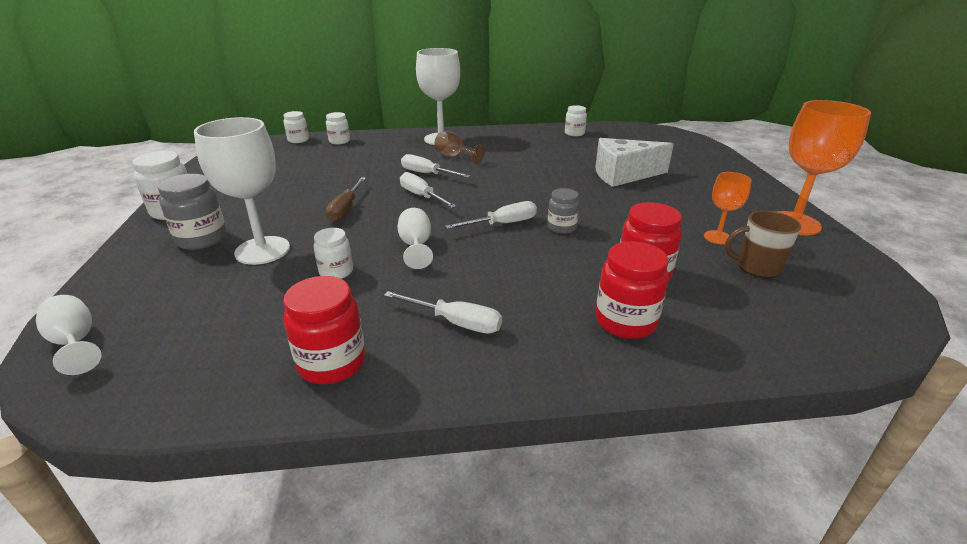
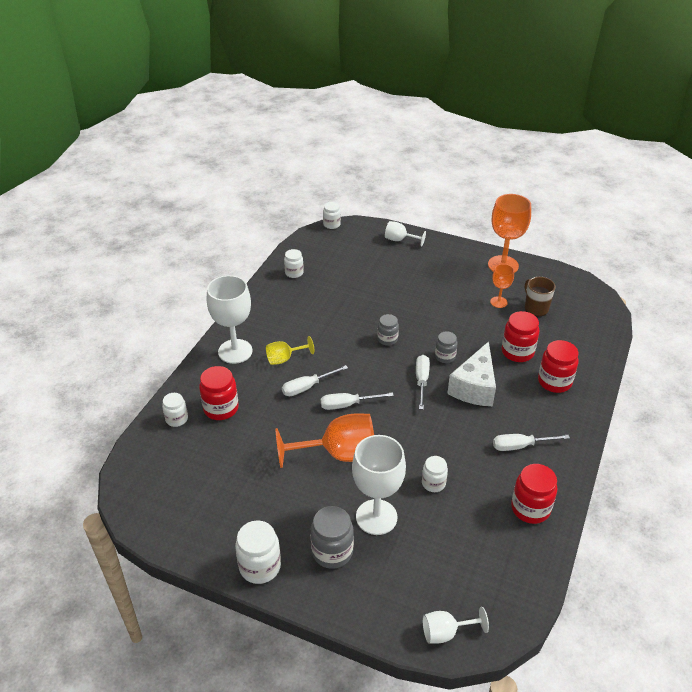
camera: 60 degrees left, 10 degrees up
(298, 140) = (144, 448): white jar -> white jar (331, 224)
(346, 209) = (339, 454): brown screwdriver -> orange goblet
(365, 151) = (221, 408): none -> red jar
(416, 246) = (424, 434): white goblet -> white goblet (399, 240)
(454, 157) = (284, 359): brown goblet -> yellow goblet
(455, 322) = (520, 446): white screwdriver -> white screwdriver turned 150 degrees counterclockwise
(545, 191) = (387, 339): none -> grey jar
(623, 175) = (391, 290): white cheese -> white cheese (474, 387)
(757, 267) = (535, 308): brown mug -> brown mug turned 120 degrees clockwise

